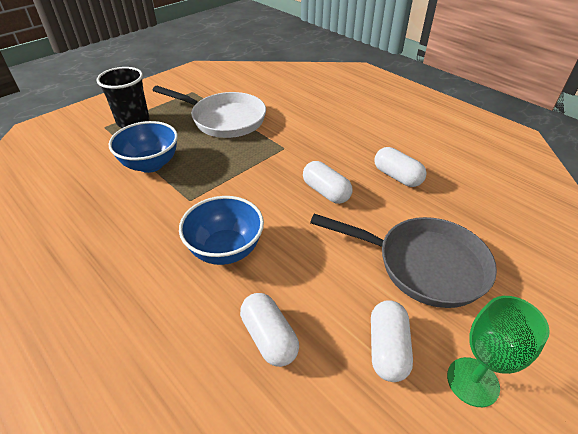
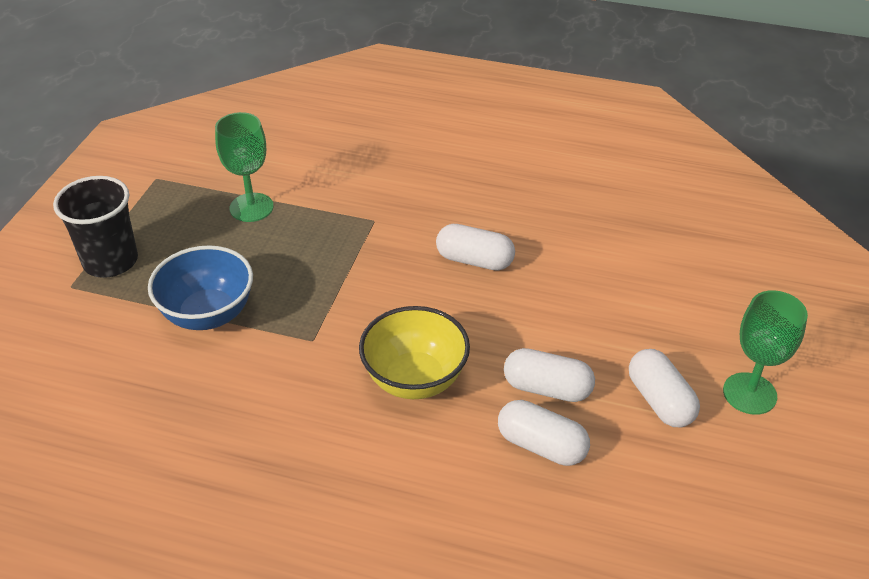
camera: 30 degrees left, 0 degrees up
(224, 119) = (251, 207): white pan -> green goblet
(225, 250) = (415, 379): blue bowl -> yellow bowl
(397, 176) = (542, 208): white capsule -> white capsule (547, 388)
(423, 265) = (639, 302): grey pan -> none

